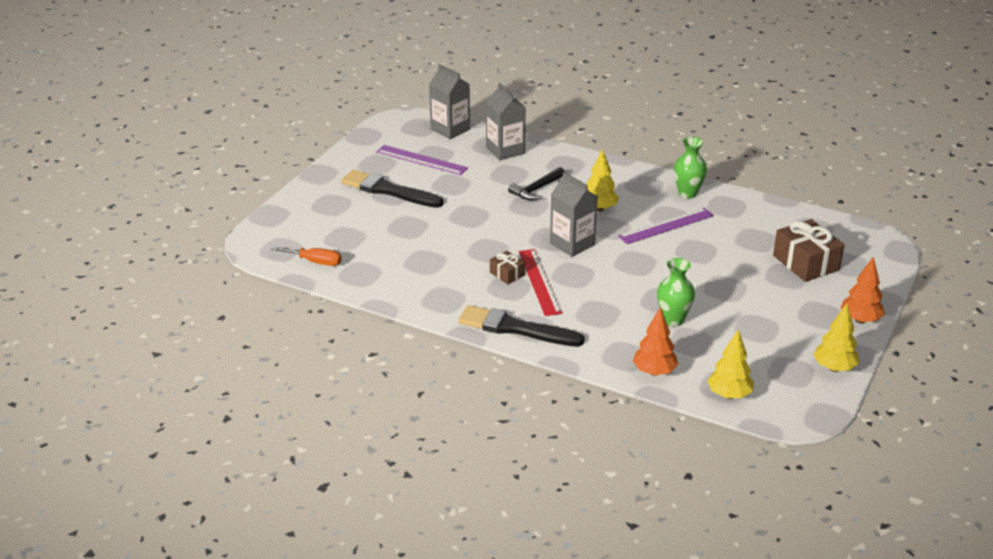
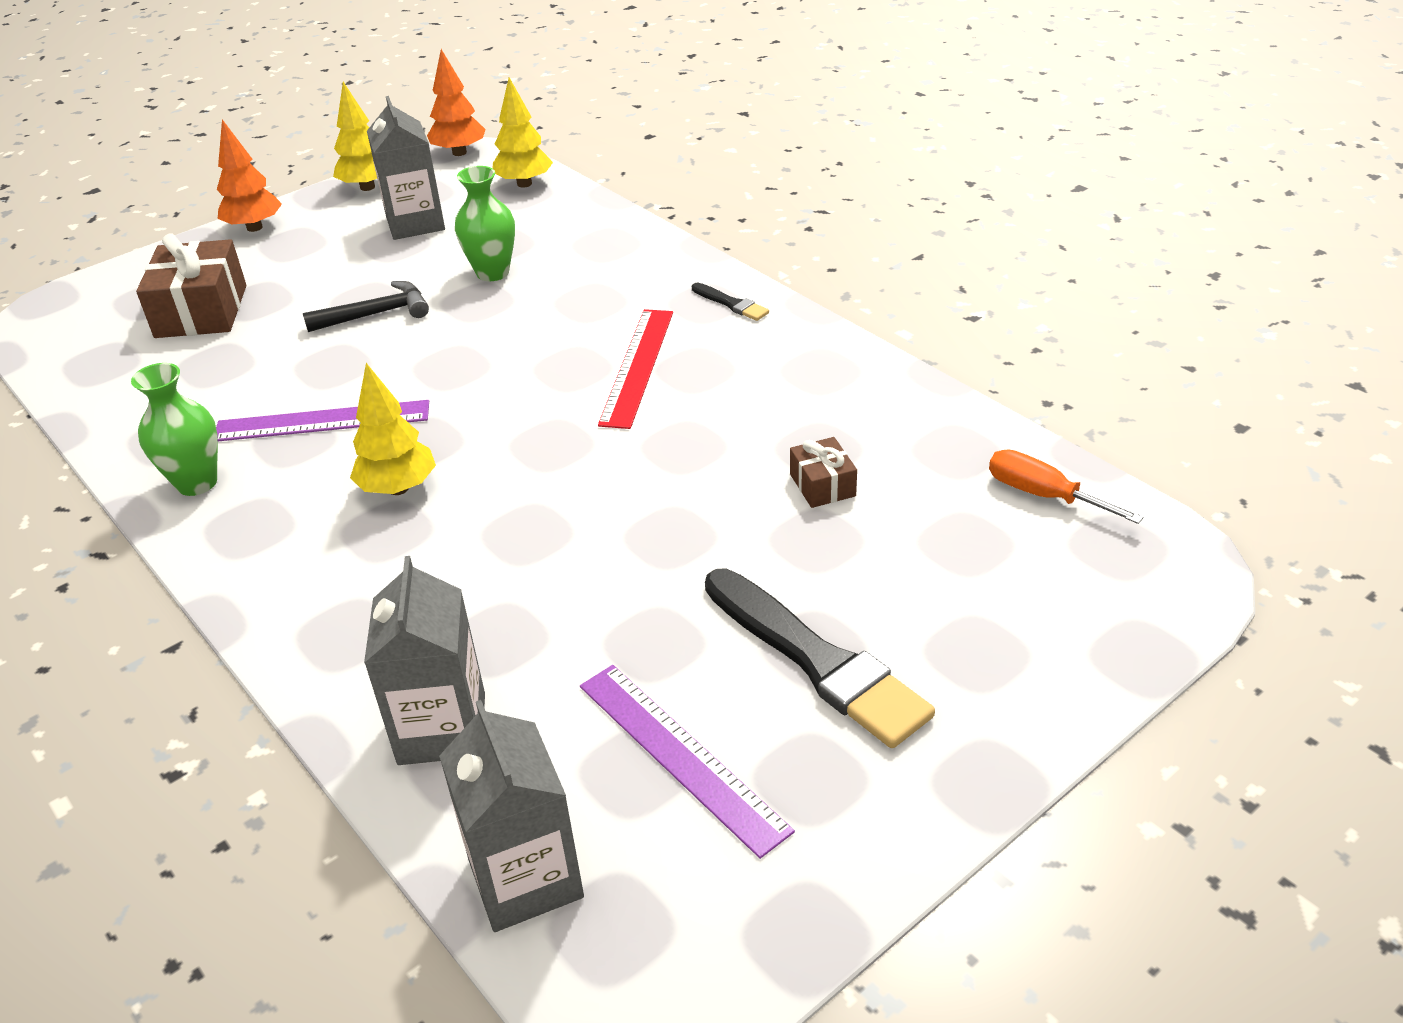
camera: 155 degrees left, 5 degrees up
(507, 274) = (682, 391): brown gift -> brown gift (822, 485)
(515, 328) = (731, 304): black brush -> black brush, size x0.45
(536, 189) = (476, 572): black hammer -> black hammer (376, 314)
(572, 244) = (521, 423): grey carton -> grey carton (415, 223)
(654, 372) = (587, 220): orange tree -> orange tree (459, 152)

